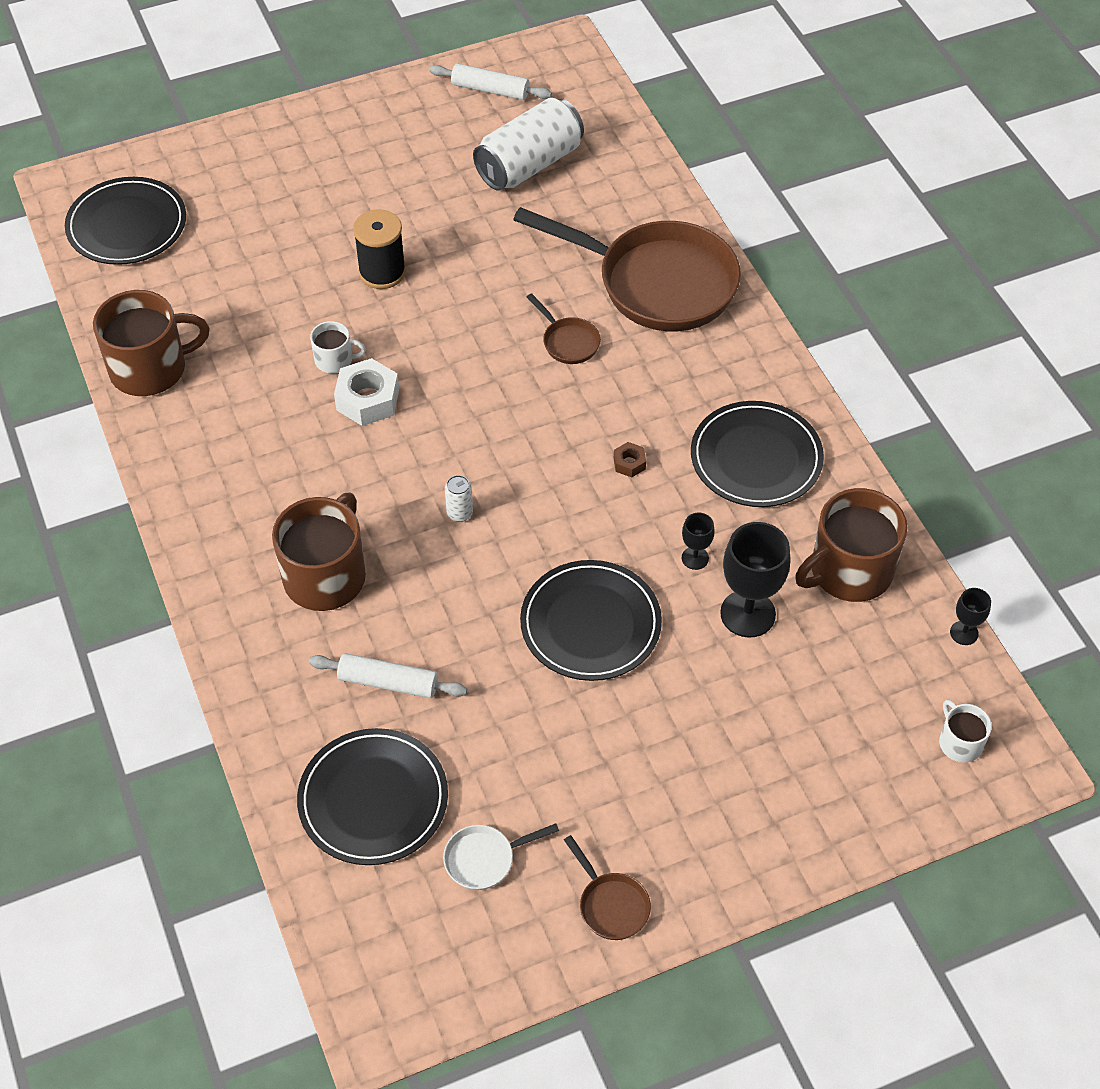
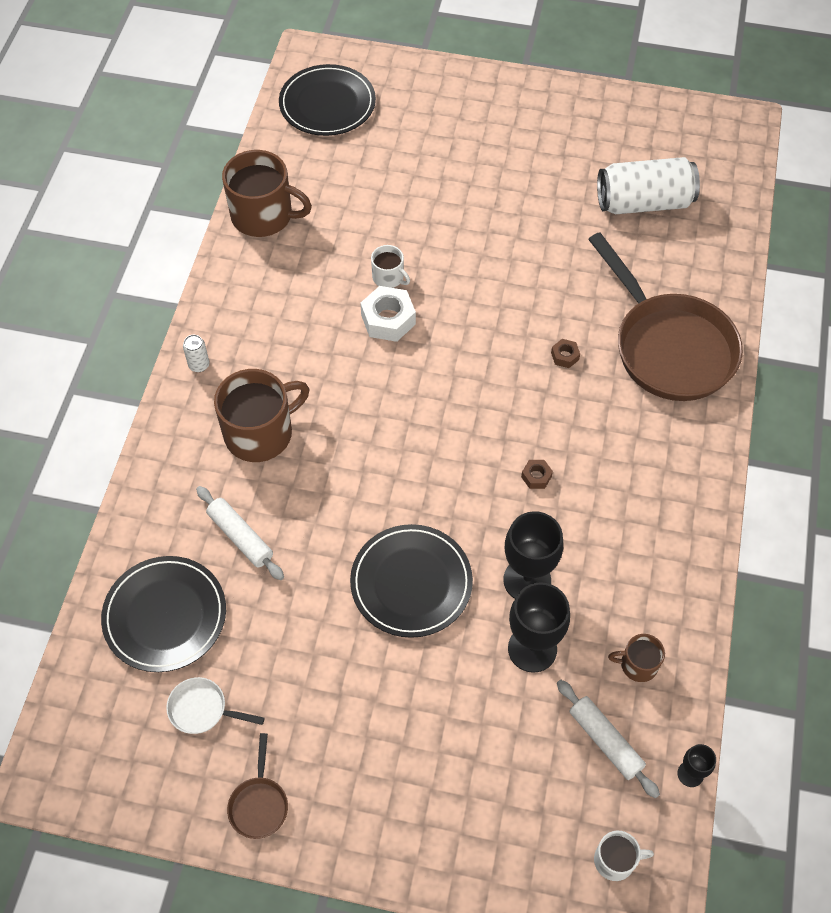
camera: 35 degrees right, 5 degrees up
(382, 272) = (472, 229): black spool -> none
(460, 513) = (385, 442): white can -> white can (199, 365)
(490, 90) = (659, 129): white rolling pin -> white rolling pin (605, 741)
(568, 342) = (565, 356): brown pan -> brown nut
(695, 558) = (527, 580): black goblet -> black goblet, size x1.97
(756, 458) = (636, 530): black plate -> none
(849, 571) = (638, 664): brown mug -> brown mug, size x0.50
(959, 742) = (615, 860): white mug -> white mug turned 75 degrees clockwise

